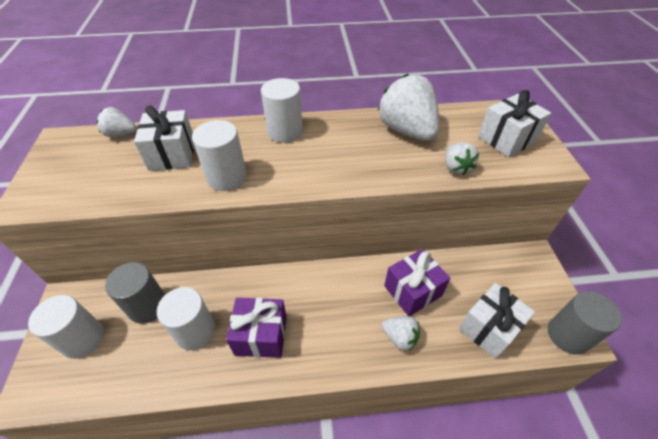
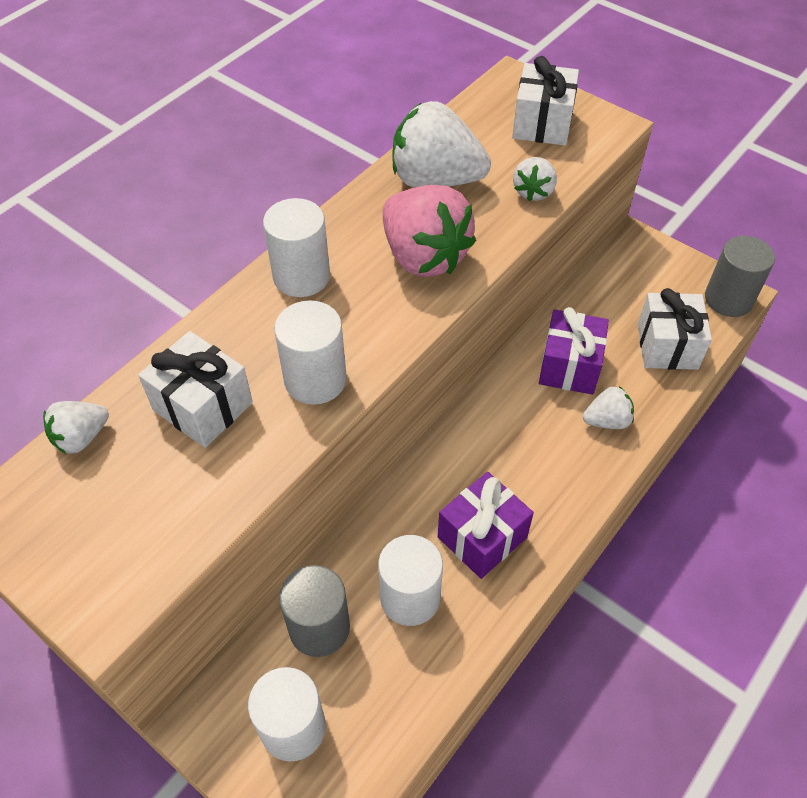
camera: 45 degrees left, 5 degrees up
(352, 160) = (424, 256): none -> pink strawberry
(456, 167) = (533, 191): white strawberry -> white strawberry turned 75 degrees clockwise

